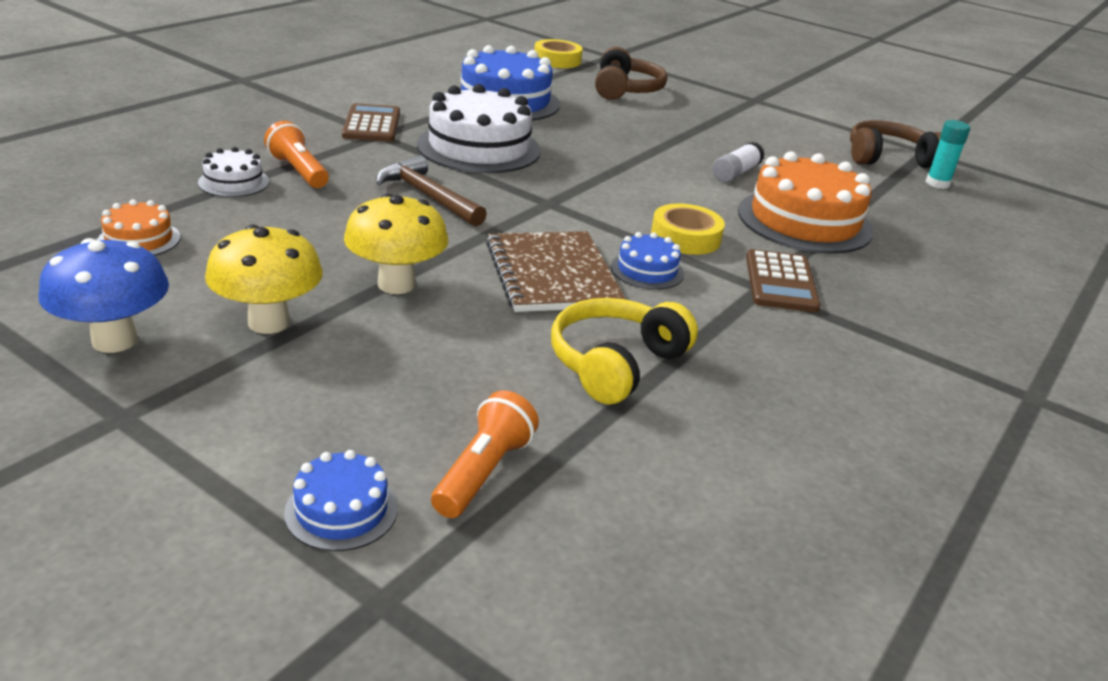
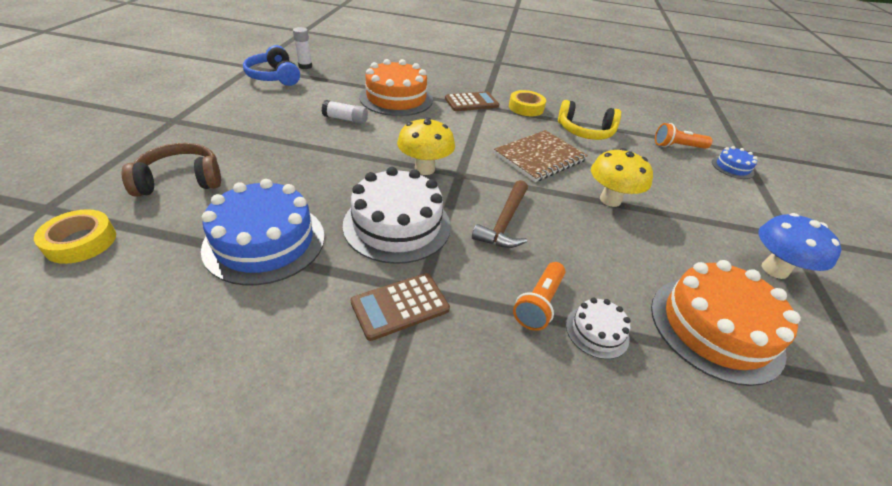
camera: 115 degrees left, 10 degrees up
(139, 239) = (715, 327): orange cake -> orange cake, size x2.07
(269, 322) = (691, 226): yellow mushroom -> yellow mushroom (424, 169)
(647, 270) = (502, 133): blue cake -> none
(685, 237) = (454, 127): yellow tape -> yellow tape (526, 108)
(888, 158) = (274, 77): brown headphones -> blue headphones
(937, 183) = (305, 66): turquoise glue stick -> white glue stick

